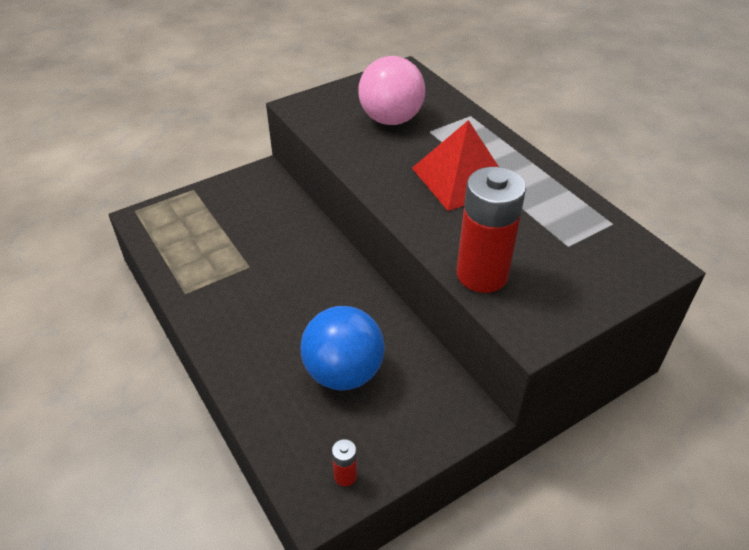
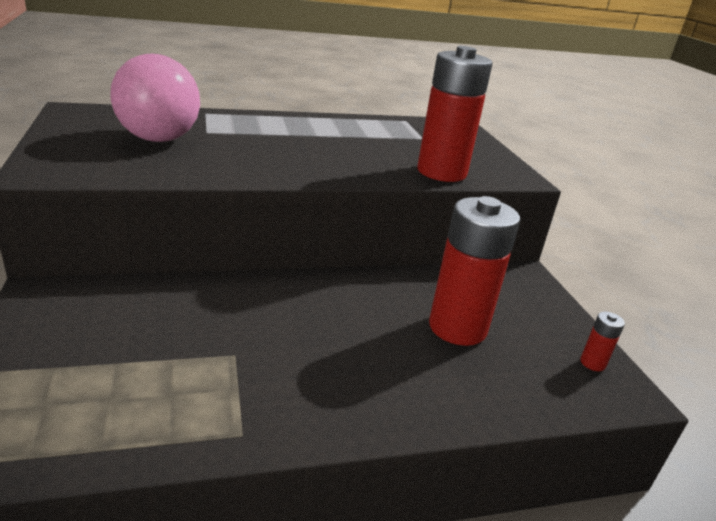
camera: 75 degrees left, 15 degrees down
(343, 372) = (457, 327): blue ball -> red battery
(461, 178) = (300, 142): red pyramid -> none

